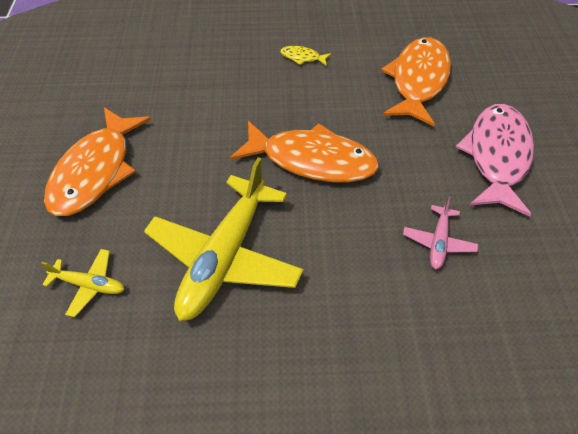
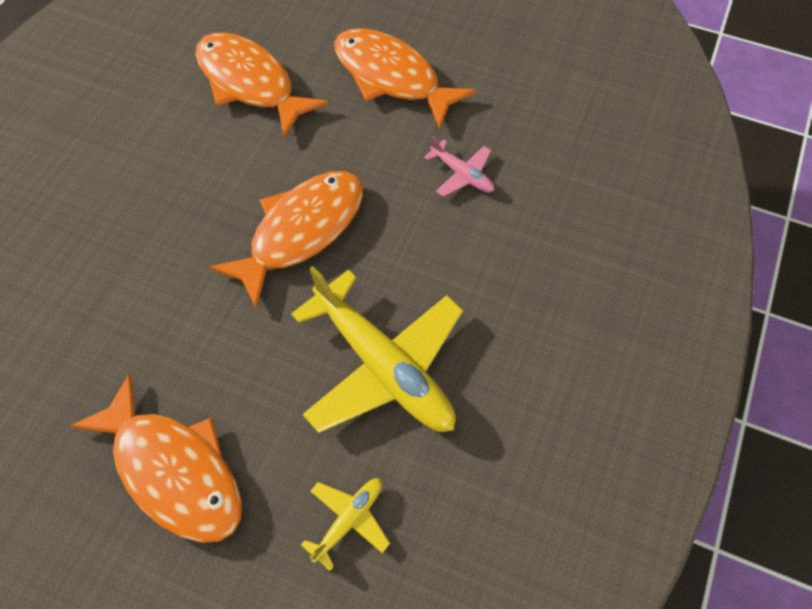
camera: 65 degrees left, 10 degrees up
(302, 57) = (132, 170): yellow fish -> none
(497, 156) = (391, 77): pink fish -> orange fish

